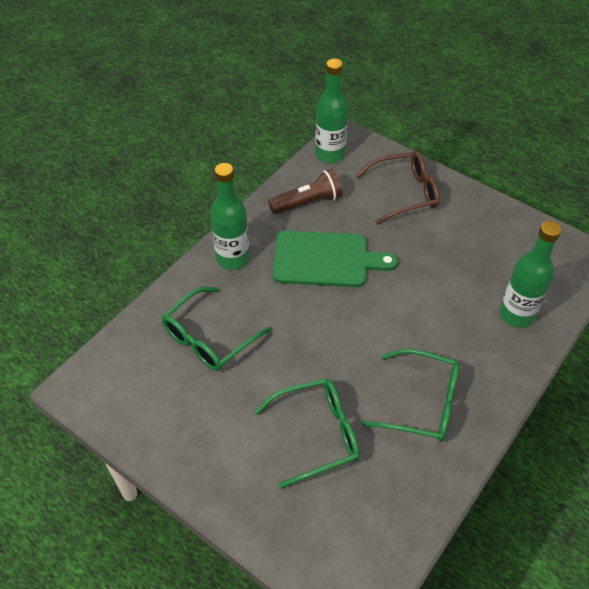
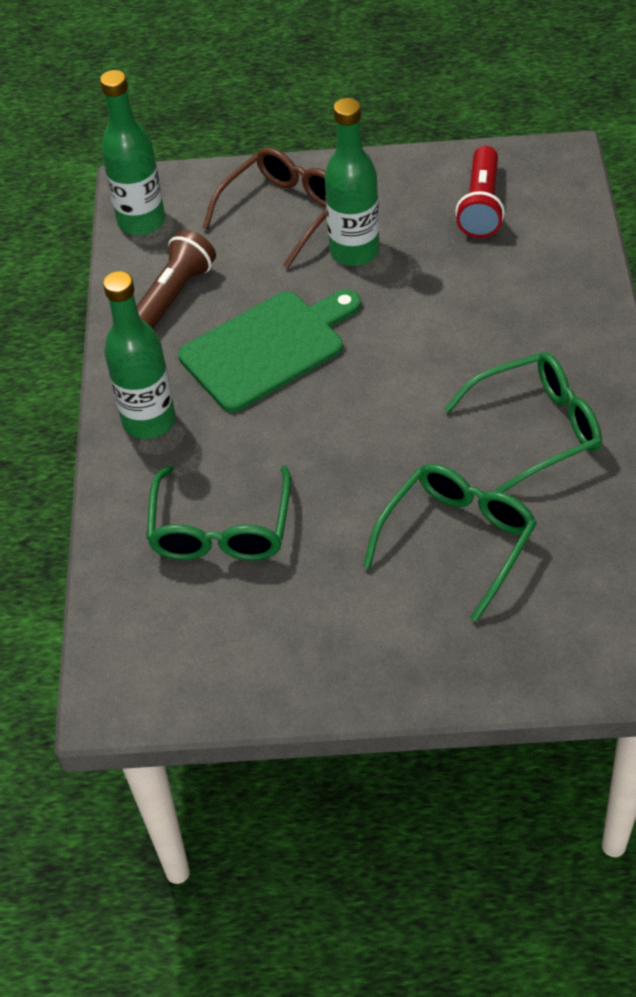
camera: 35 degrees left, 0 degrees up
(516, 256) = (481, 206): none -> red flashlight
(516, 314) = (543, 270): green bottle -> green bottle (354, 251)

